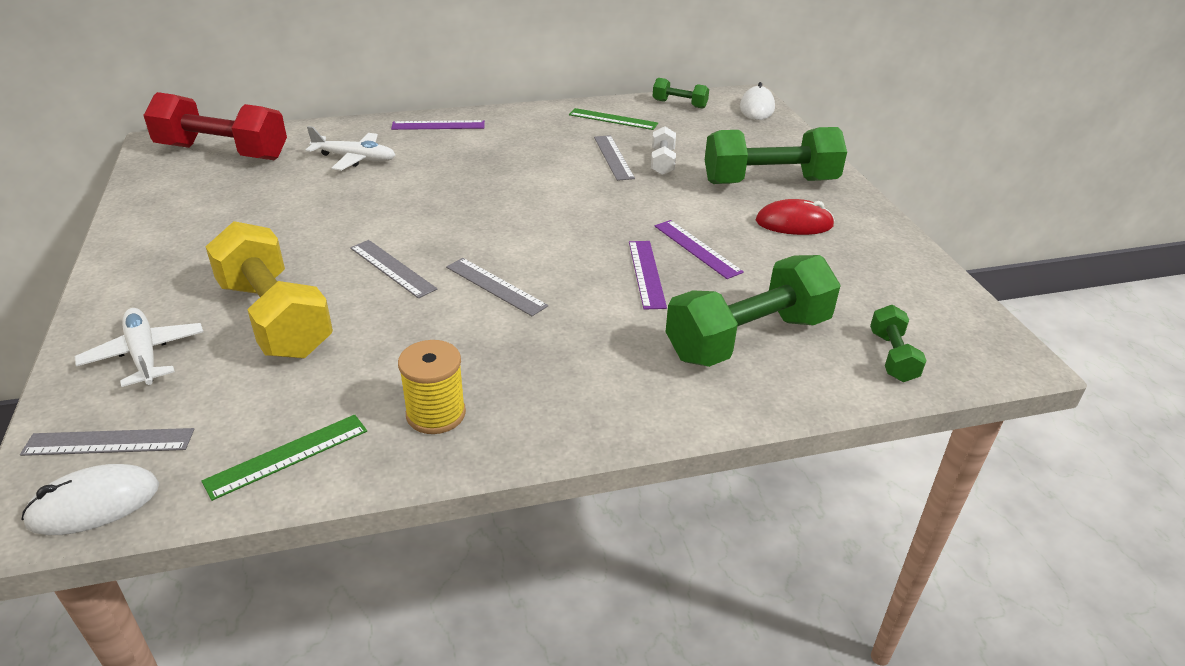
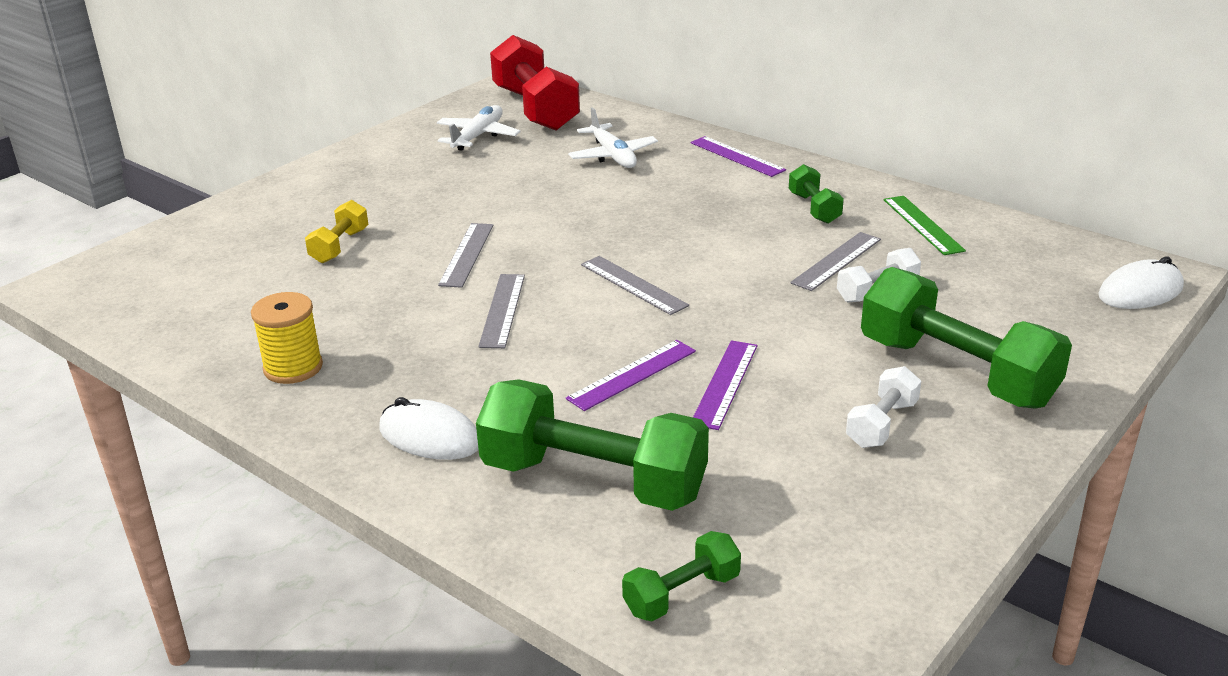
camera: 55 degrees right, 5 degrees down
(94, 504) = (84, 296): white mouse -> white mouse (430, 437)
(109, 442) = (144, 267): grey ruler -> grey ruler (633, 285)
(144, 355) = (244, 227): white plane -> white plane (477, 136)
(275, 318) = (339, 246): yellow dumbbell -> yellow dumbbell, size x0.48
(287, 456) = (187, 334): green ruler -> none
(679, 104) = (1041, 243): green dumbbell -> green dumbbell (814, 208)
(794, 223) = (882, 424): red mouse -> white dumbbell

